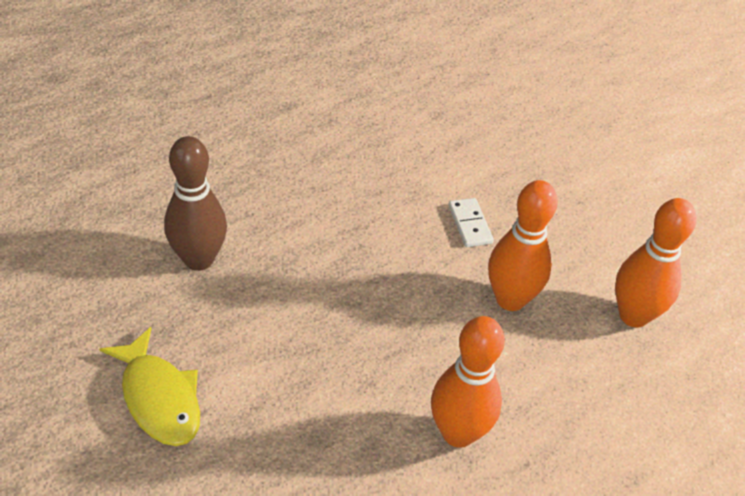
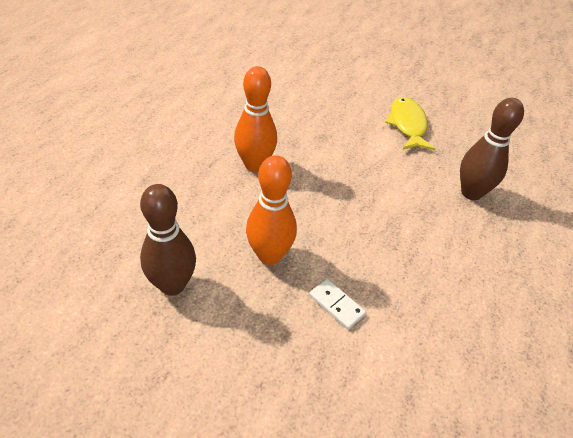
camera: 150 degrees right, 0 degrees up
(159, 398) = (407, 125): yellow fish -> yellow fish turned 60 degrees clockwise
(633, 315) = (172, 285): orange bowling pin -> brown bowling pin

